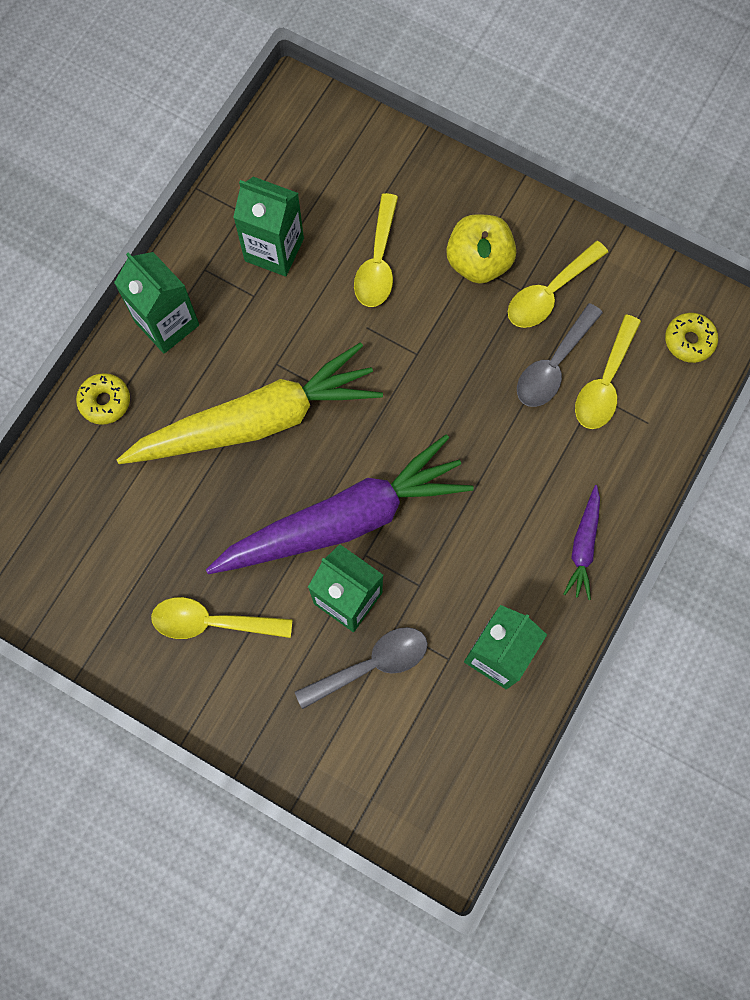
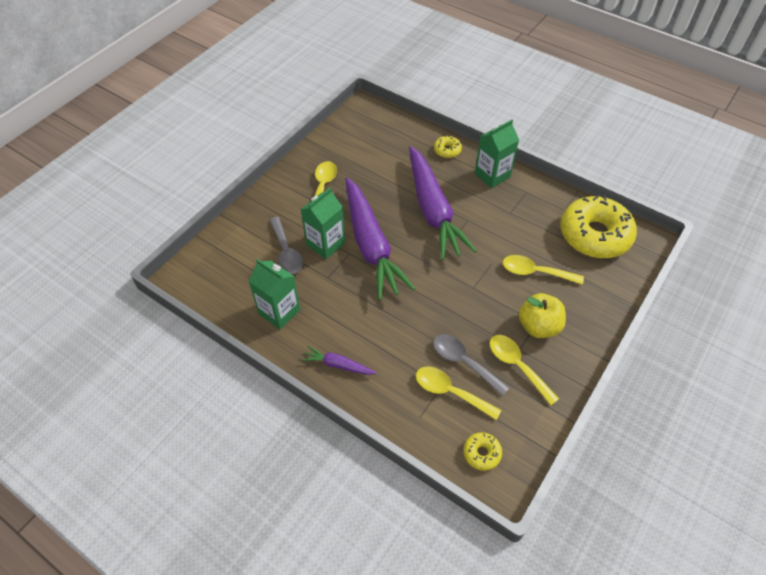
camera: 95 degrees right, 20 degrees down
(256, 421) = (433, 209): yellow carrot -> purple carrot
(274, 250) = (540, 223): green carton -> none
(294, 172) = (594, 235): none -> yellow donut

